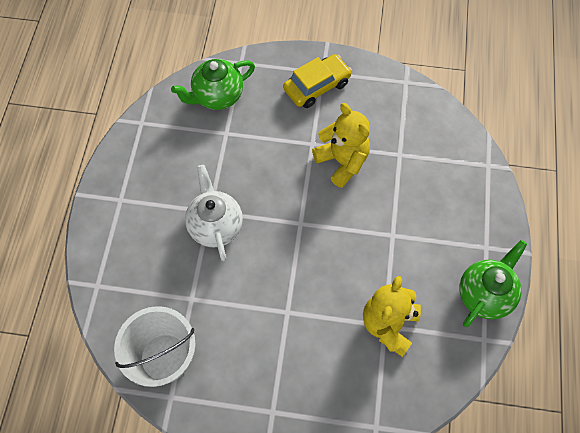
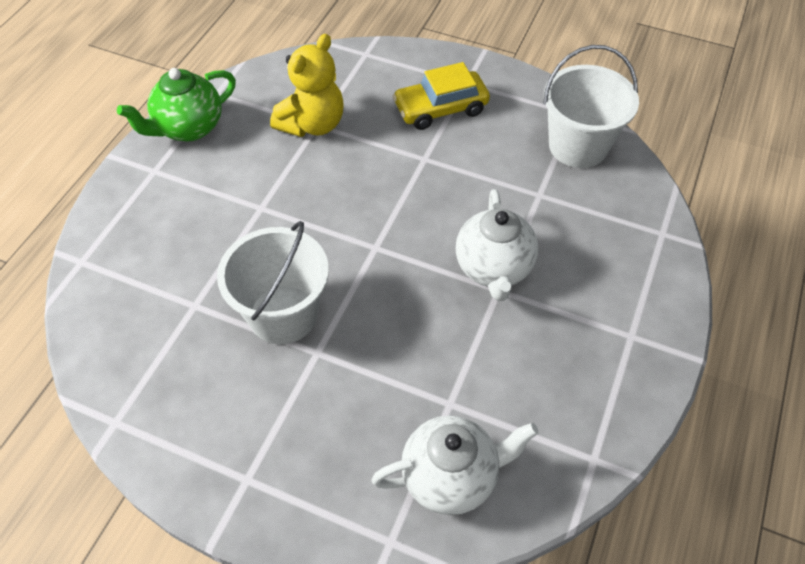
camera: 165 degrees left, 10 degrees down
(217, 96) = (451, 477): green teapot -> white teapot
(317, 86) = (269, 452): yellow car -> yellow car (440, 108)
(342, 161) = (283, 314): yellow teddy bear -> white bucket

